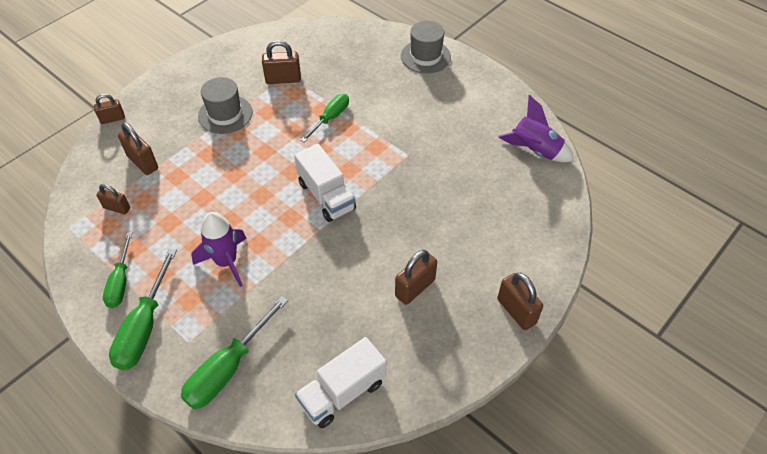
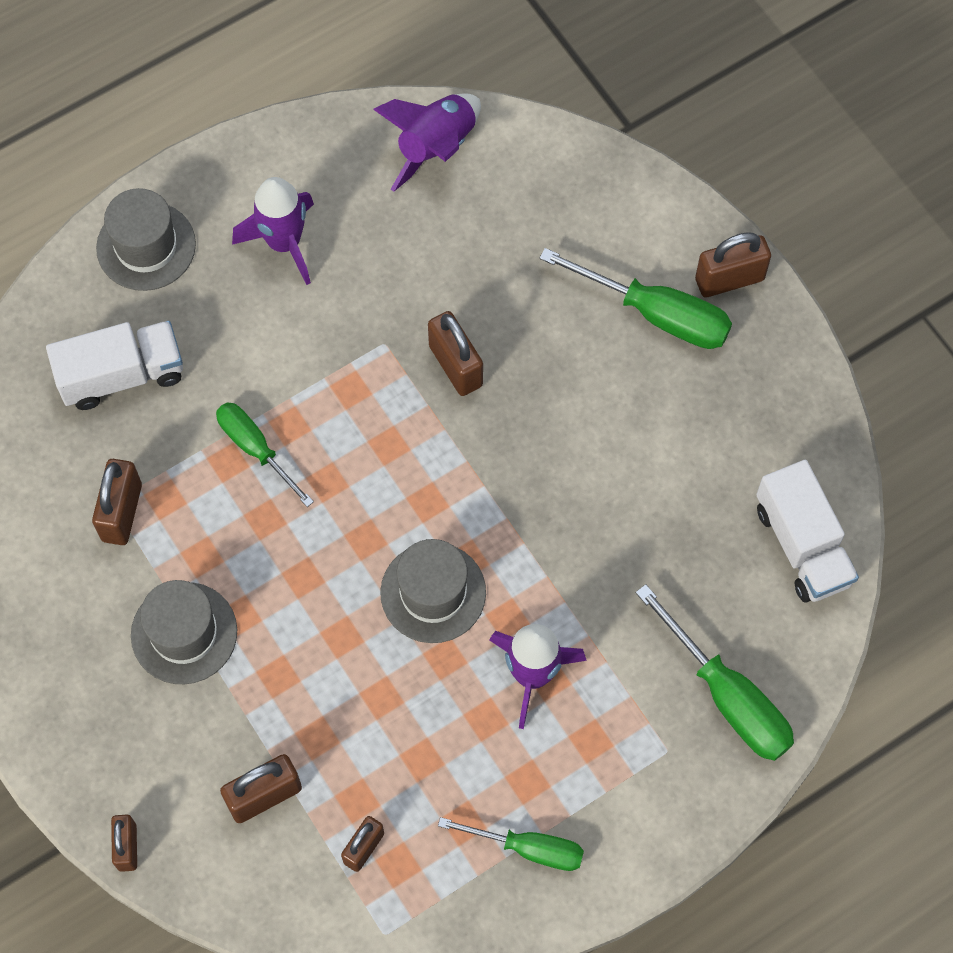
camera: 75 degrees left, 15 degrees up
(144, 327) = (625, 815): green screwdriver -> green screwdriver (656, 314)
(267, 206) = (433, 592): none -> grey hat
(326, 196) = (438, 493): white truck -> white truck (122, 375)
(415, 288) = (655, 404): brown padlock -> brown padlock (455, 366)
(449, 103) = (284, 243): none -> purple rocket

